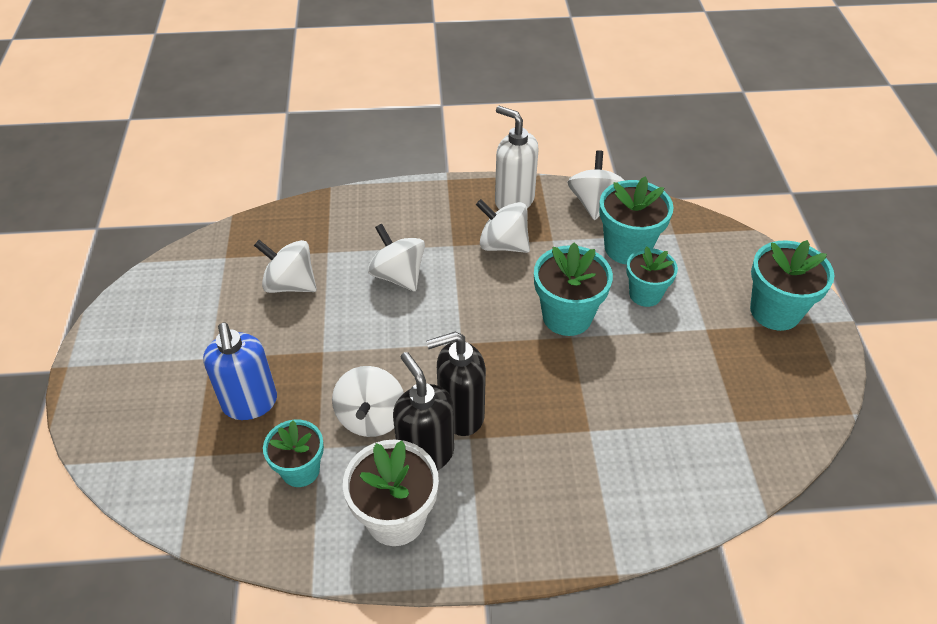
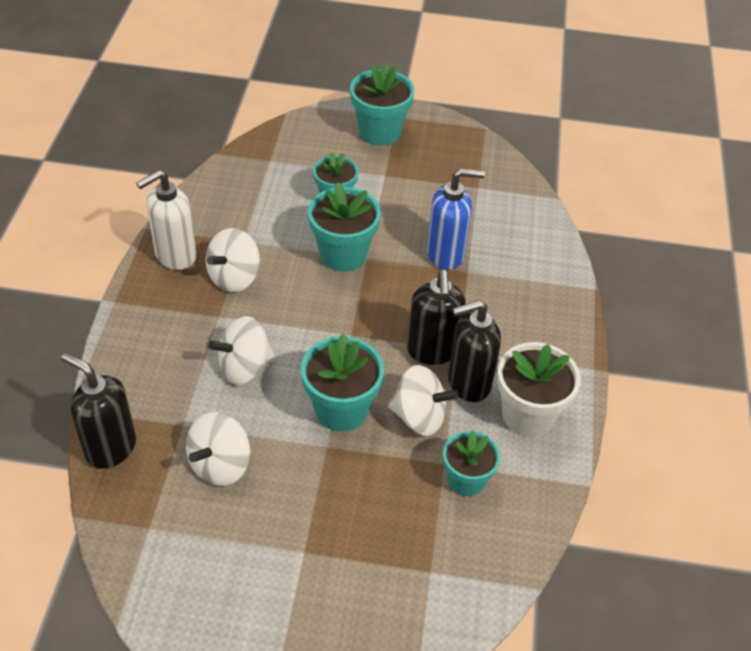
camera: 80 degrees left, 0 degrees up
(250, 403) = (377, 516): blue soap dispenser -> blue soap dispenser (446, 254)
(297, 216) = (110, 447): none -> black soap dispenser
(594, 203) = (206, 200): white spinning top -> none
(627, 248) = (275, 194): turquoise flower pot -> turquoise flower pot (341, 409)

